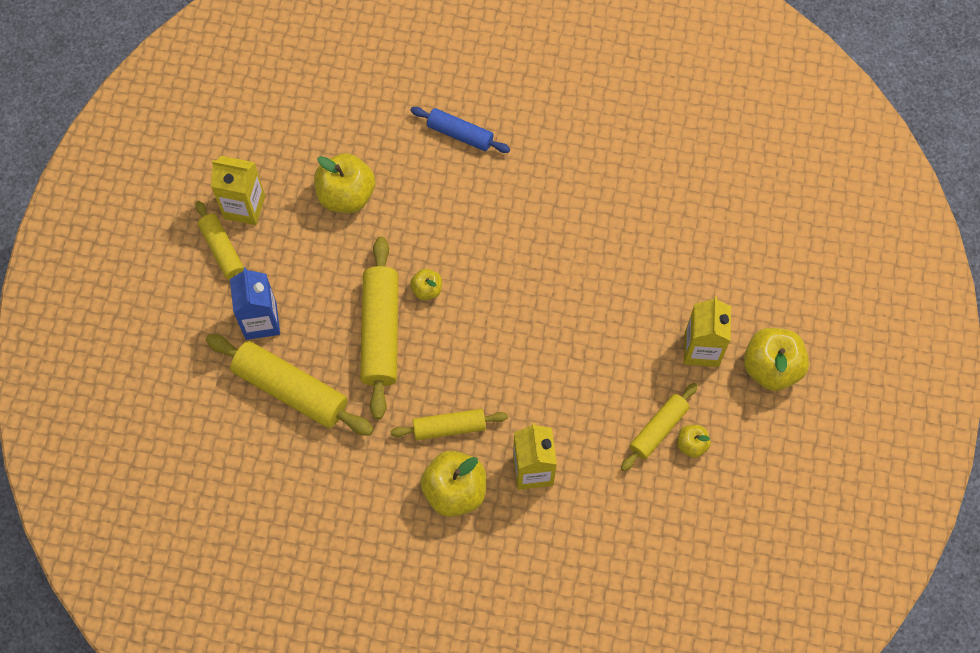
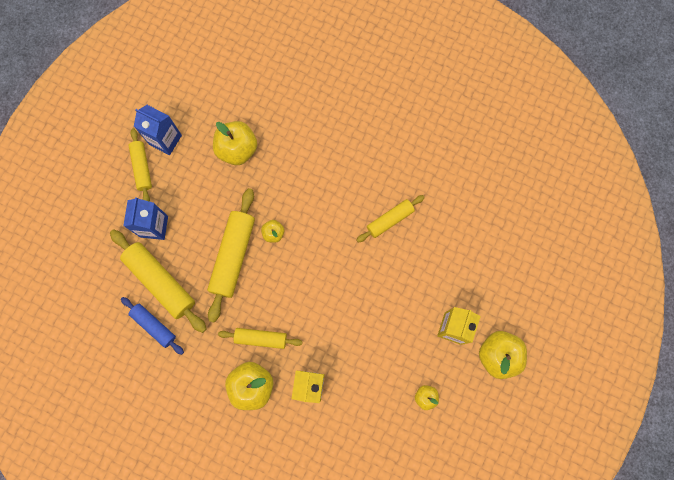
camera: 15 degrees right, 10 degrees up
(244, 207) = (165, 140): yellow carton -> blue carton
(460, 134) = (328, 124): blue rolling pin -> blue rolling pin (154, 326)
(658, 429) = (405, 379): yellow rolling pin -> yellow rolling pin (390, 220)

